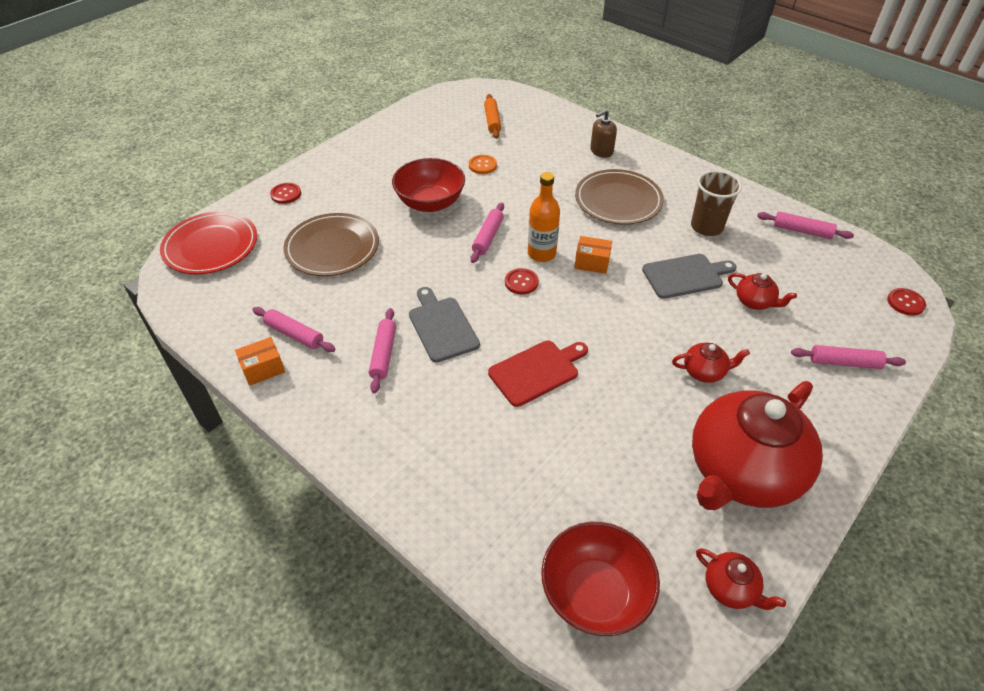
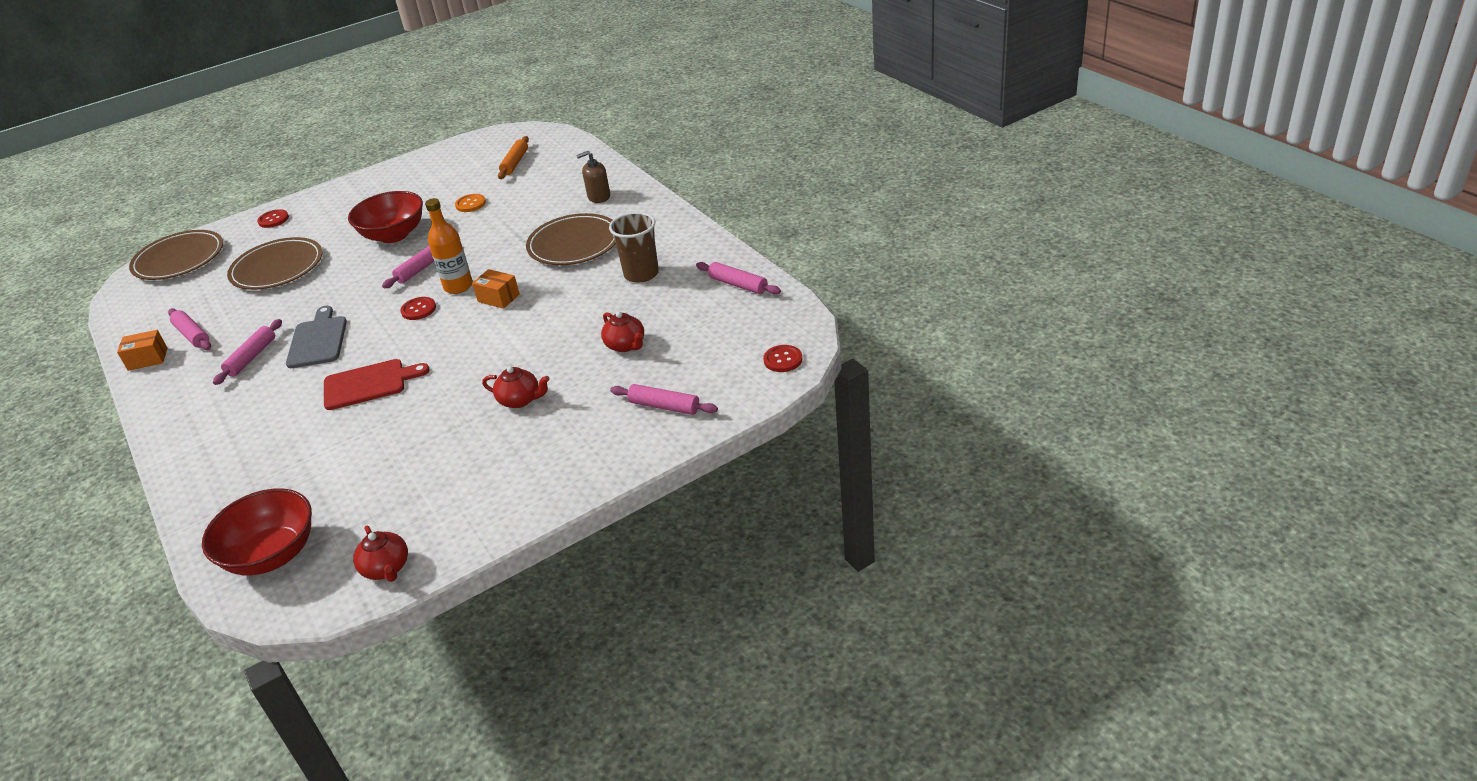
camera: 20 degrees right, 10 degrees down
(211, 246) = (179, 259): red plate -> brown plate
(685, 276) = (578, 316): grey cutting board -> none
(742, 472) = (479, 484): red teapot -> none

